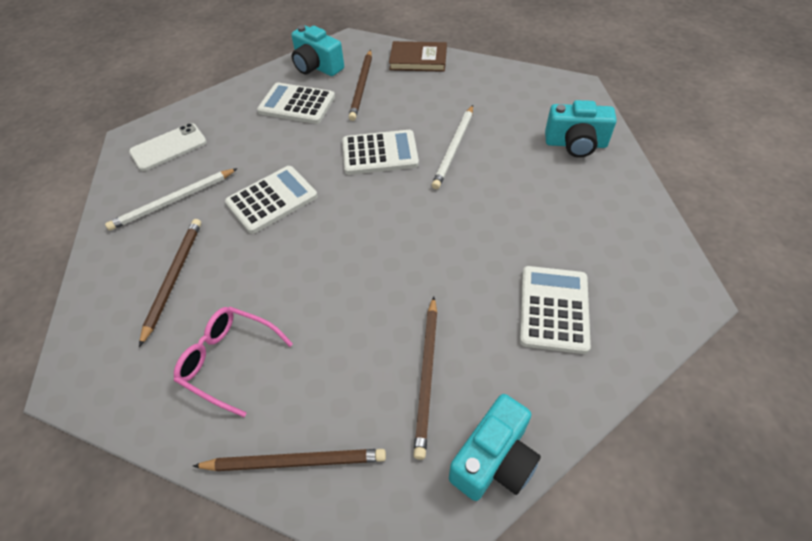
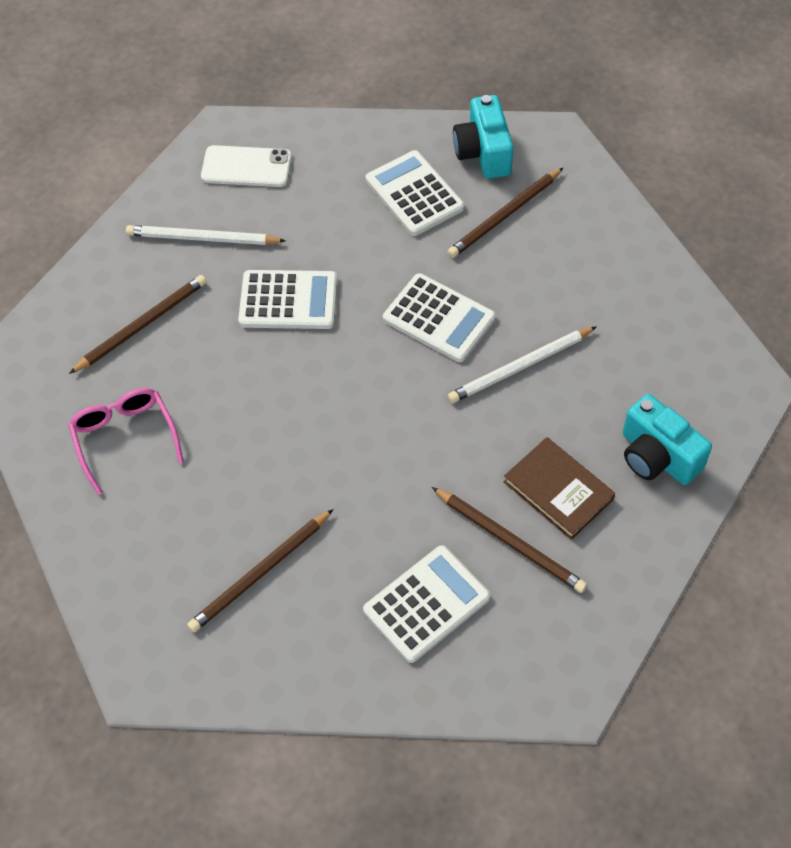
camera: 40 degrees right, 5 degrees up
(295, 461) = (105, 558): brown pencil -> brown pencil (510, 542)
(418, 59) = (607, 218): brown book -> brown book (558, 490)
(494, 460) = (244, 677): turquoise camera -> none

